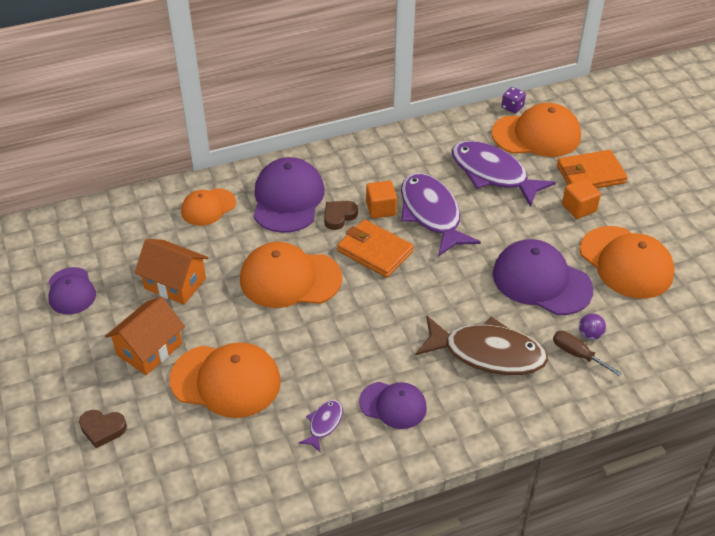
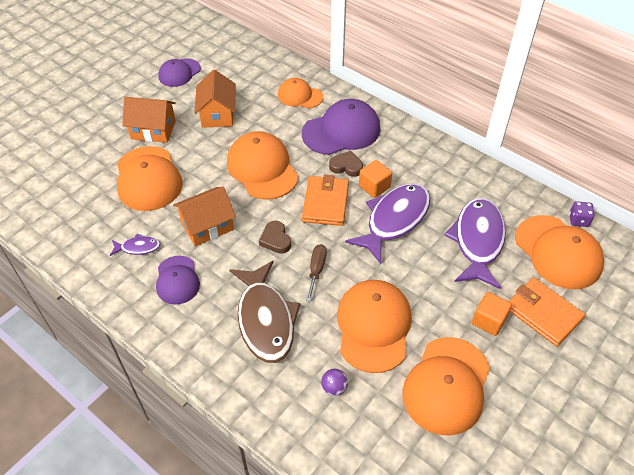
camera: 60 degrees right, 5 degrees up
(102, 429) = (77, 141): brown heart -> brown heart (275, 240)
(337, 354) = (207, 226): none -> orange house
(541, 281) = (373, 326): purple cap -> orange cap
(577, 354) = (305, 386): brown screwdriver -> brown screwdriver (316, 270)

